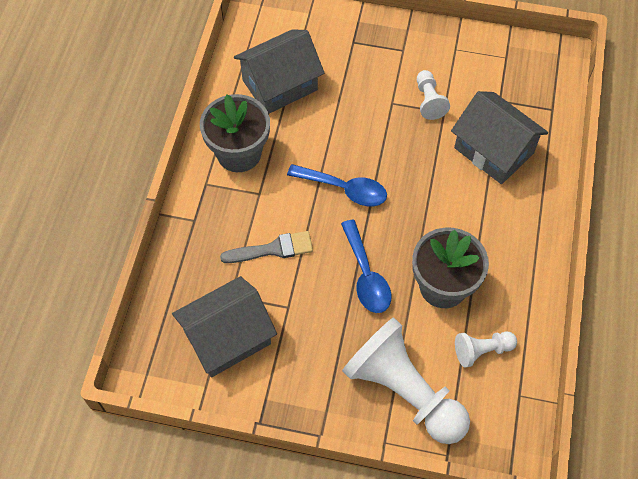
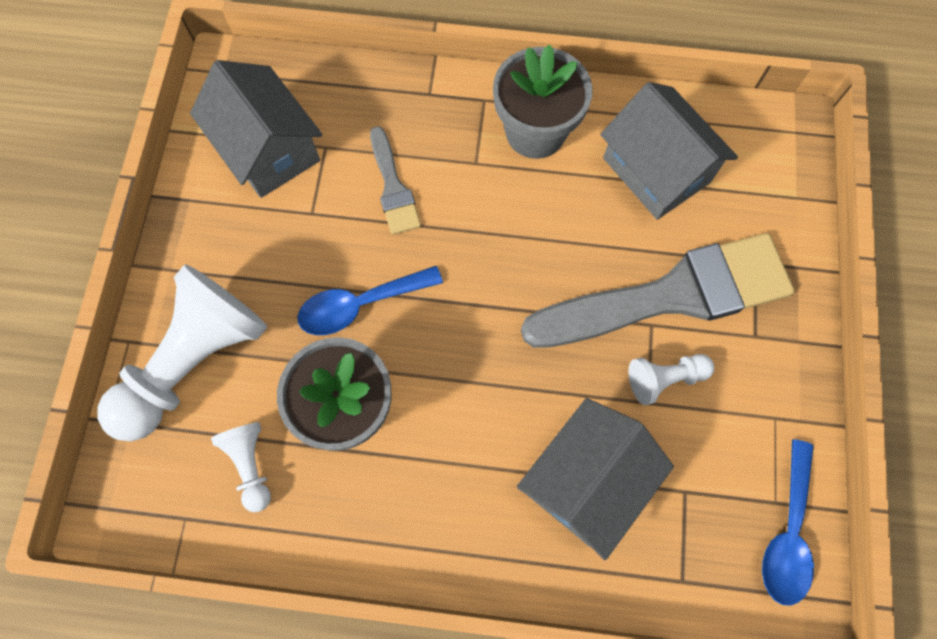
camera: 85 degrees right, 10 degrees up
(344, 189) = (493, 267): blue spoon -> blue spoon (787, 532)
(372, 89) = (671, 295): none -> grey brush

